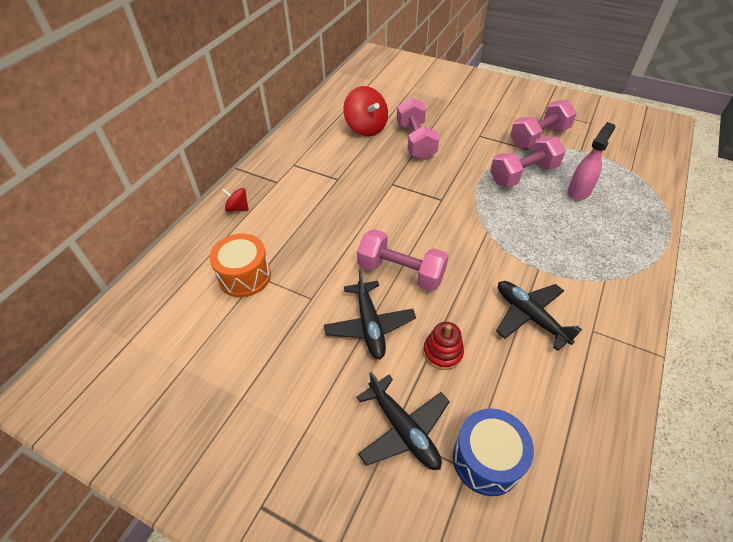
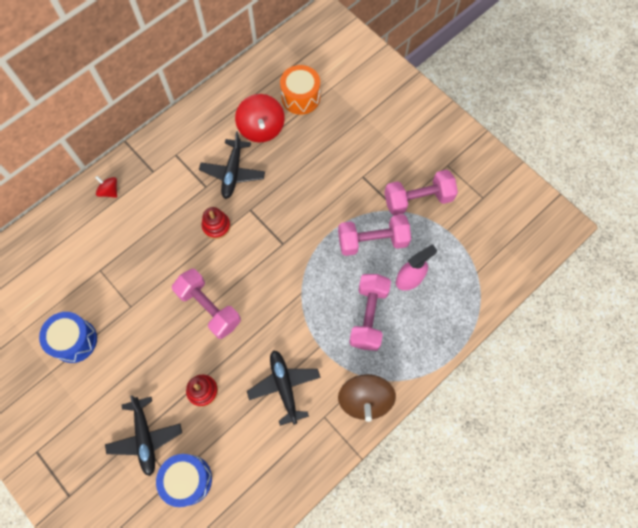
camera: 20 degrees right, 20 degrees up
(245, 276) = (90, 266): orange drum -> orange drum (300, 97)
(258, 353) = (74, 340): none -> blue drum
(366, 204) = (216, 226): none -> red stacking toy
(369, 325) = (162, 347): black plane -> black plane (233, 172)
(415, 141) = (298, 163): pink dumbbell -> pink dumbbell (368, 316)
(621, 299) = (365, 399): none -> brown spinning top

